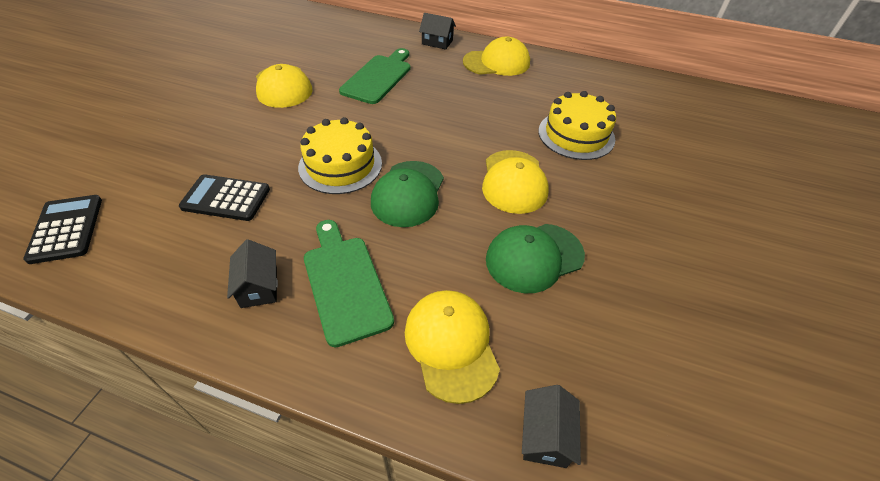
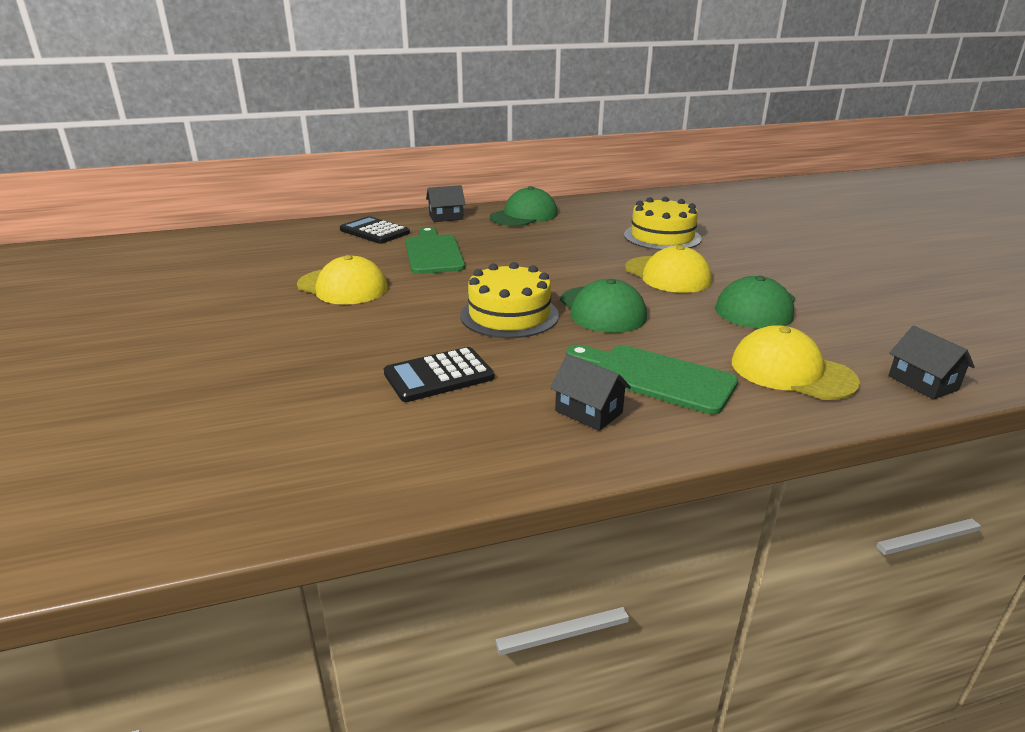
camera: 35 degrees left, 20 degrees down
(66, 229) = (289, 471): black calculator -> black calculator (374, 231)
(496, 62) = (524, 215): yellow cap -> green cap

